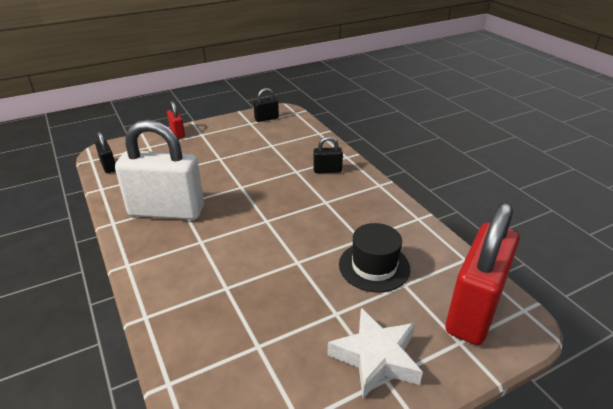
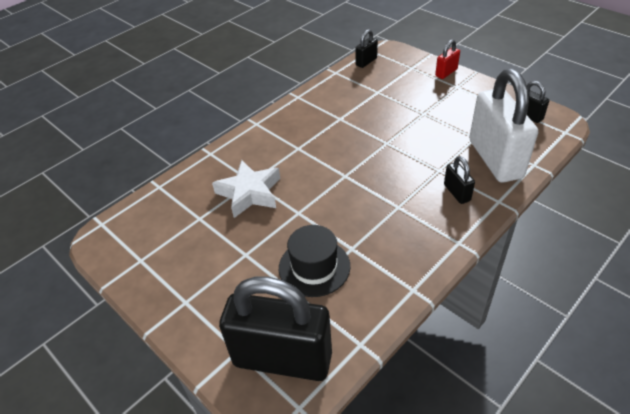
camera: 75 degrees right, 10 degrees up
(166, 211) = (325, 115): white padlock -> white padlock (495, 159)
(376, 357) = (205, 291): white star -> white star (249, 193)
(474, 310) = (282, 359): red padlock -> black padlock

